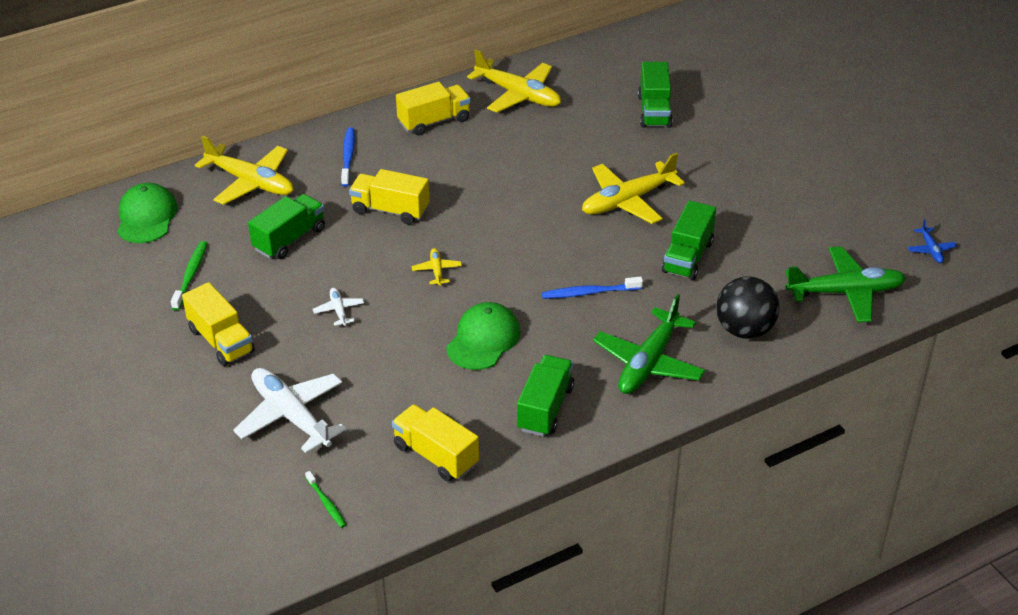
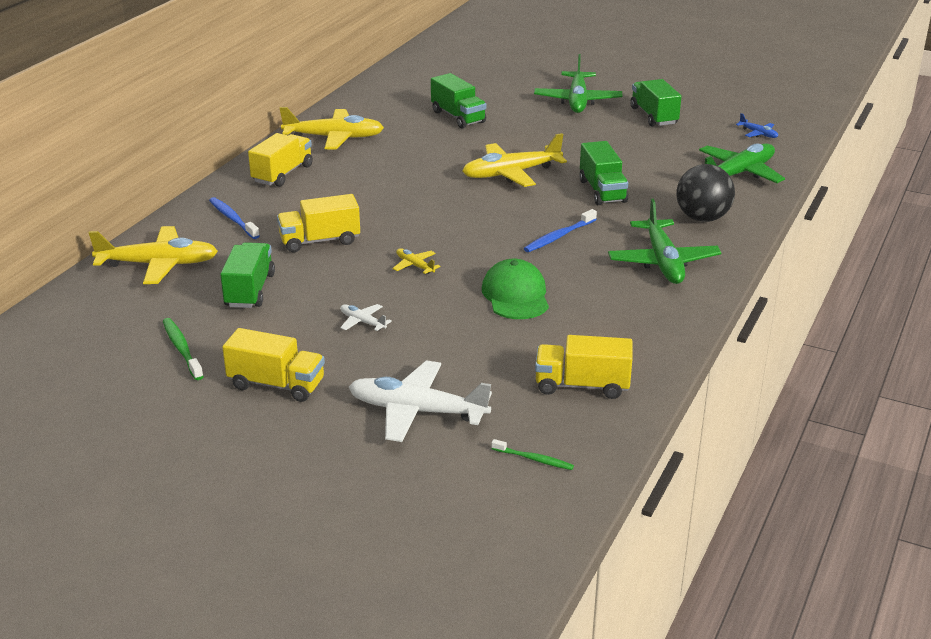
camera: 35 degrees left, 10 degrees down
(146, 217) = (78, 323): green cap -> none
(545, 408) = (626, 319): green truck -> green truck (654, 116)
(627, 201) = (511, 173): yellow plane -> yellow plane turned 45 degrees clockwise
(793, 134) = (577, 101): none -> green plane

